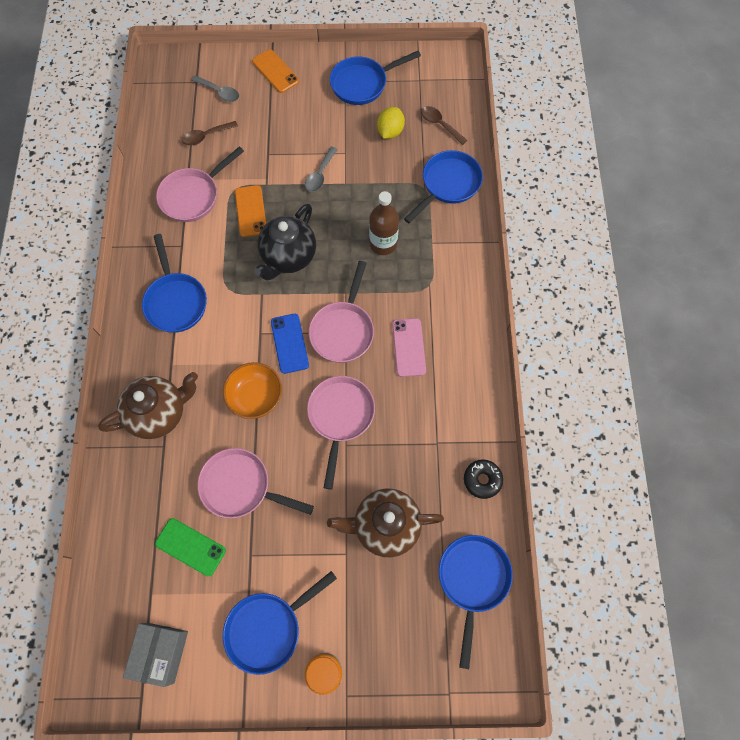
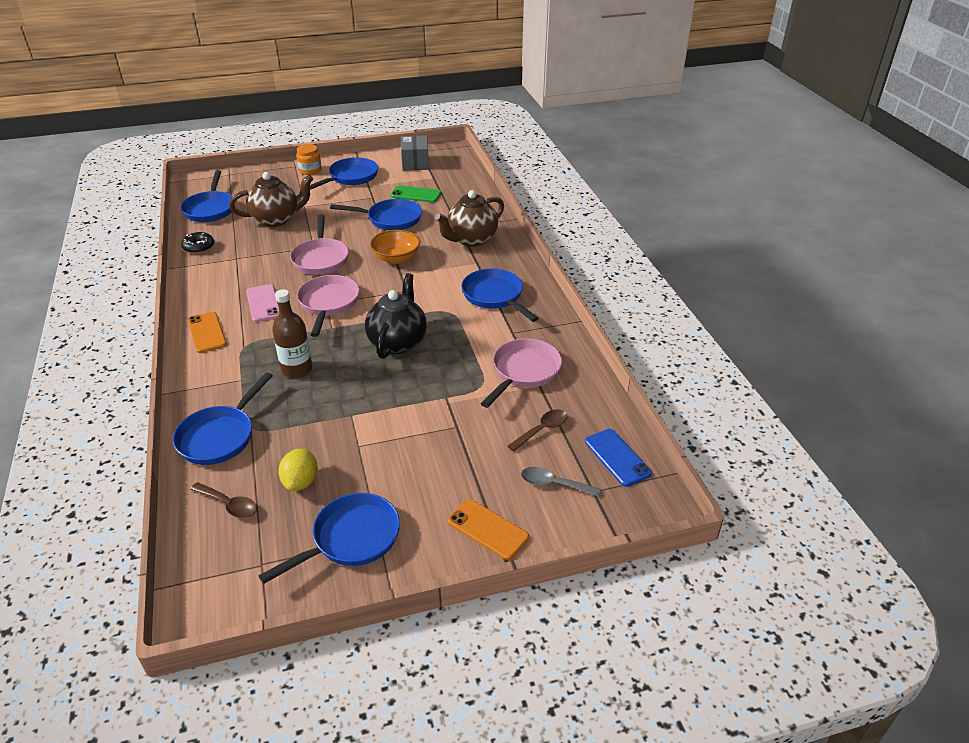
camera: 165 degrees right, 30 degrees down
(240, 486) = (390, 219): pink pan -> blue pan
(251, 211) = (453, 370): orange phone -> orange phone (206, 333)
(289, 343) = (377, 289): blue phone -> blue phone (617, 457)
(320, 175) = (384, 417): grey spoon -> none

